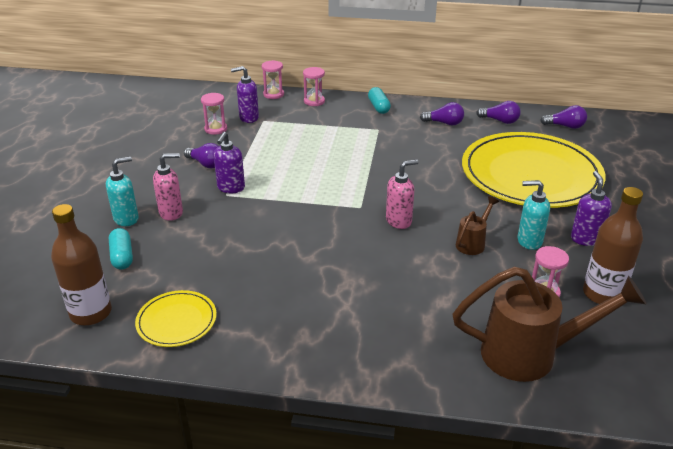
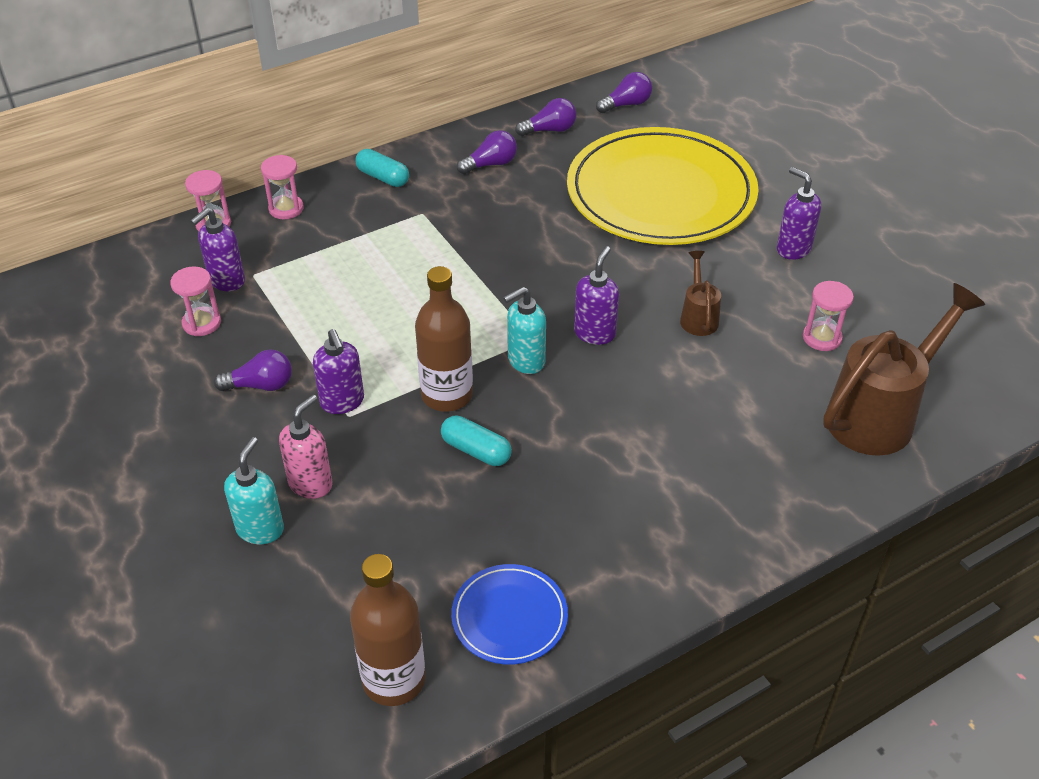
camera: 40 degrees left, 10 degrees up
(122, 256) = (329, 583): turquoise capsule -> turquoise capsule (476, 450)
(176, 321) = (509, 617): yellow plate -> blue plate
(399, 221) = (595, 333): pink soap dispenser -> purple soap dispenser
(529, 241) = (747, 282): turquoise soap dispenser -> turquoise soap dispenser (525, 361)
(602, 294) = (870, 307): brown bottle -> brown bottle (447, 395)

